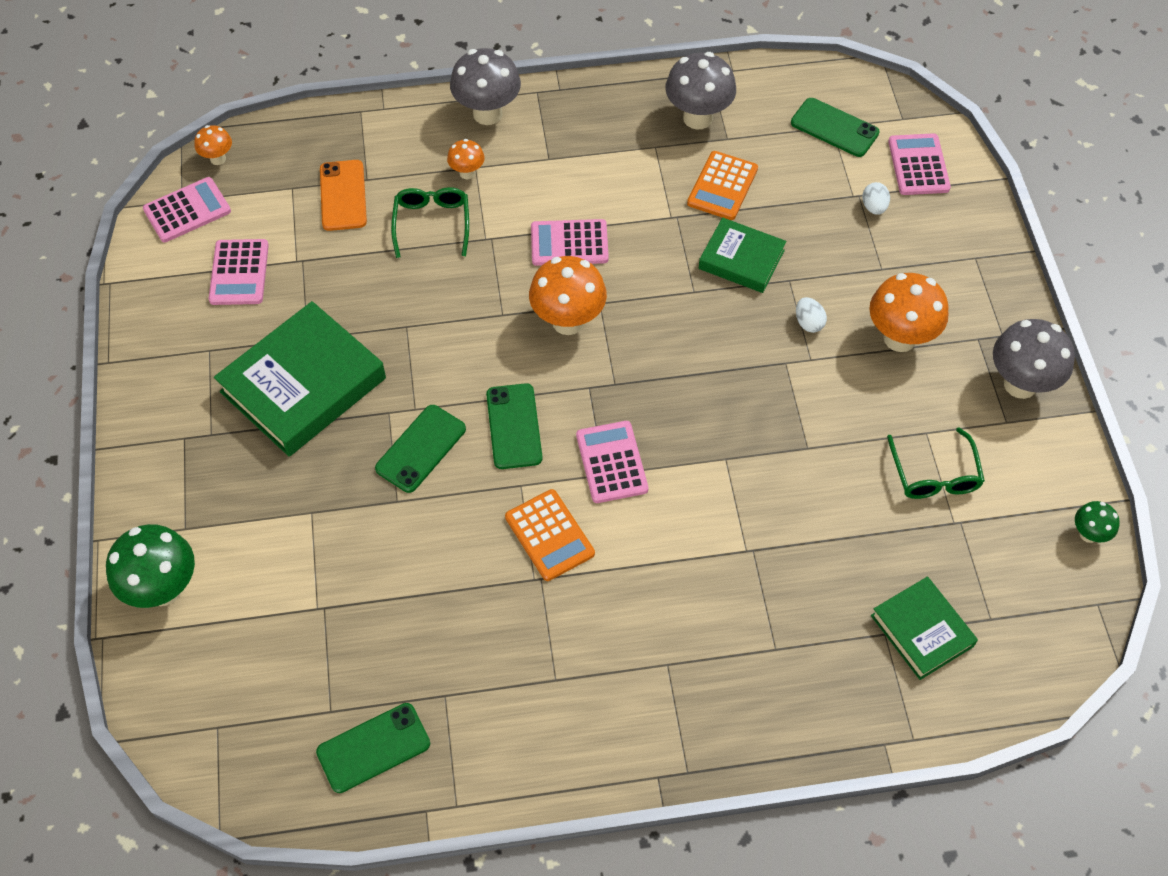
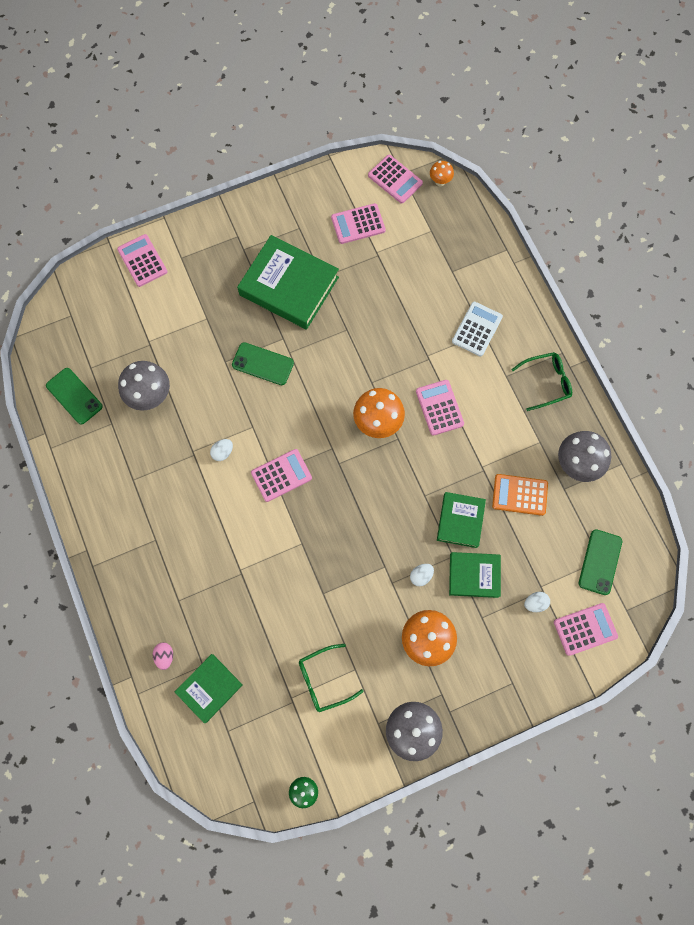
camera: 75 degrees right, 15 degrees up
(164, 589) = (142, 261): green mushroom -> pink calculator
(343, 195) = (434, 262): orange phone -> none
(432, 224) = (429, 320): green glasses -> green glasses (546, 382)
(467, 173) = (477, 329): orange mushroom -> white calculator
(487, 113) = (531, 327): grey mushroom -> grey mushroom (151, 396)
(514, 426) = (292, 412): green phone -> none
(549, 535) = (223, 452): orange calculator -> white egg
(822, 263) = (474, 575): none -> green book
(860, 686) = (165, 656): none -> pink egg

